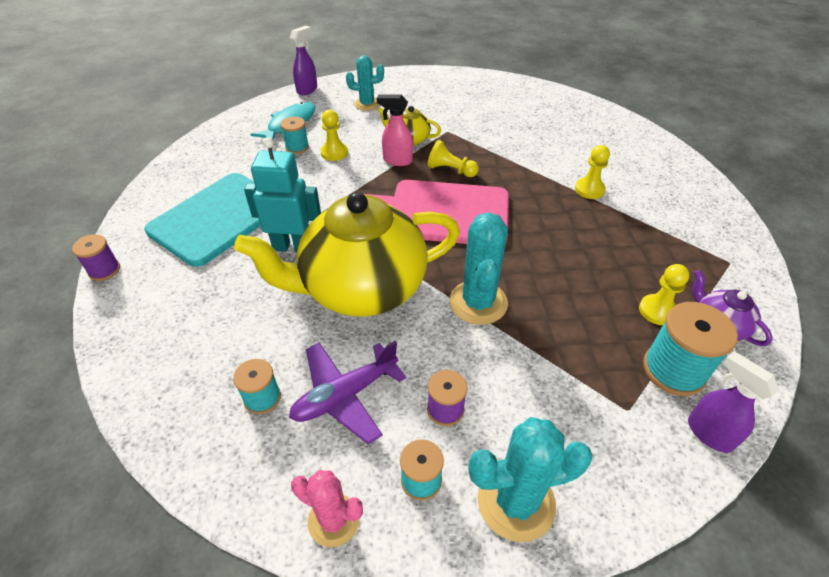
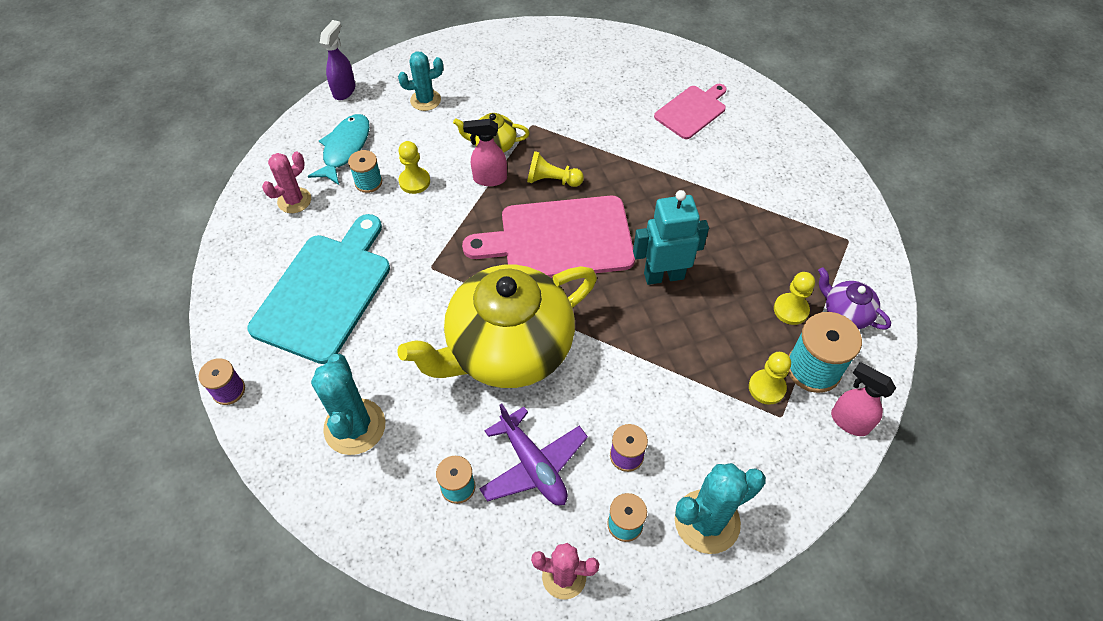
camera: 15 degrees left, 10 degrees up
(233, 150) = (294, 200): none -> pink cactus
(292, 246) = (418, 316): turquoise robot -> turquoise robot (663, 275)
(345, 395) = (533, 465): purple plane -> purple plane turned 75 degrees counterclockwise
(478, 302) = (625, 339): turquoise cactus -> turquoise cactus (355, 427)
(589, 189) = (702, 177): yellow pawn -> yellow pawn (767, 388)
(591, 142) = (692, 111): none -> pink cutting board
(708, 433) = (849, 421): purple spray bottle -> pink spray bottle

